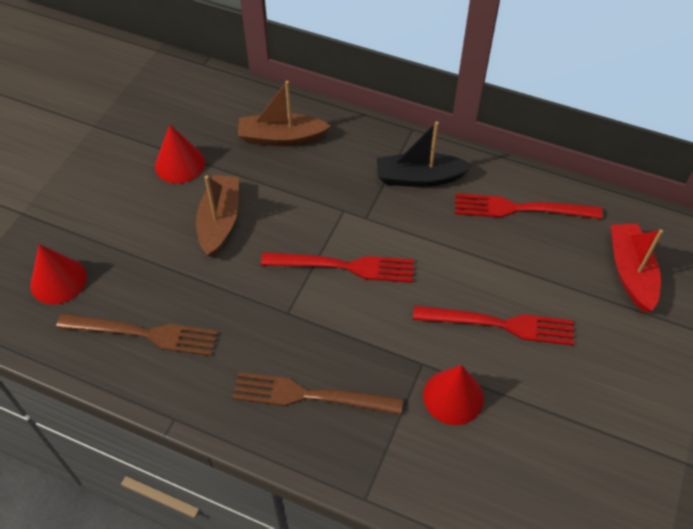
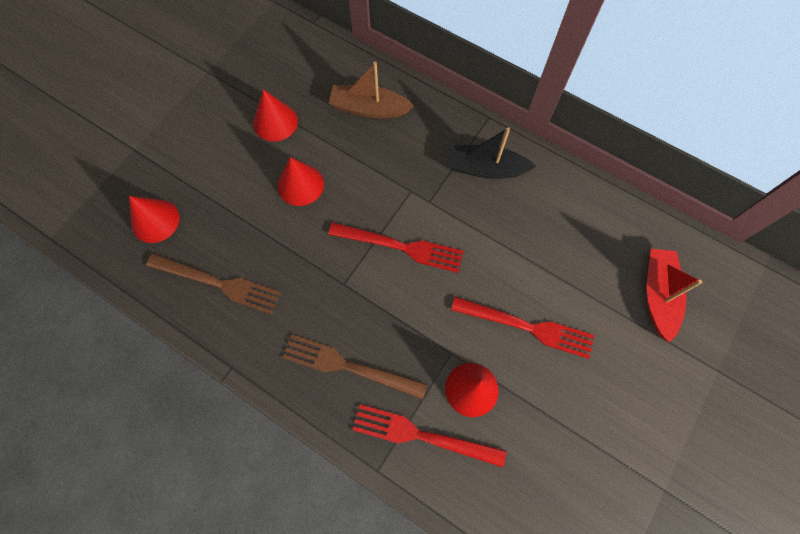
camera: 10 degrees right, 15 degrees up
(219, 221) = (300, 185): brown boat -> red cone
(520, 208) = (571, 214): red fork -> red fork (422, 435)

